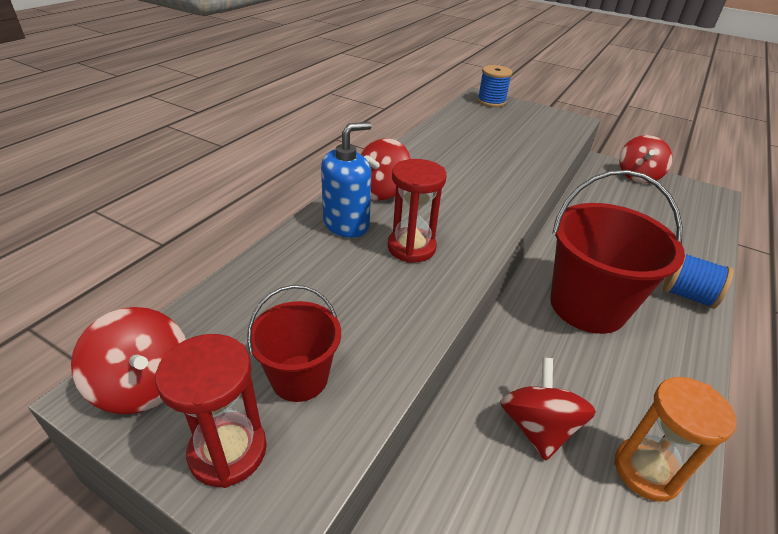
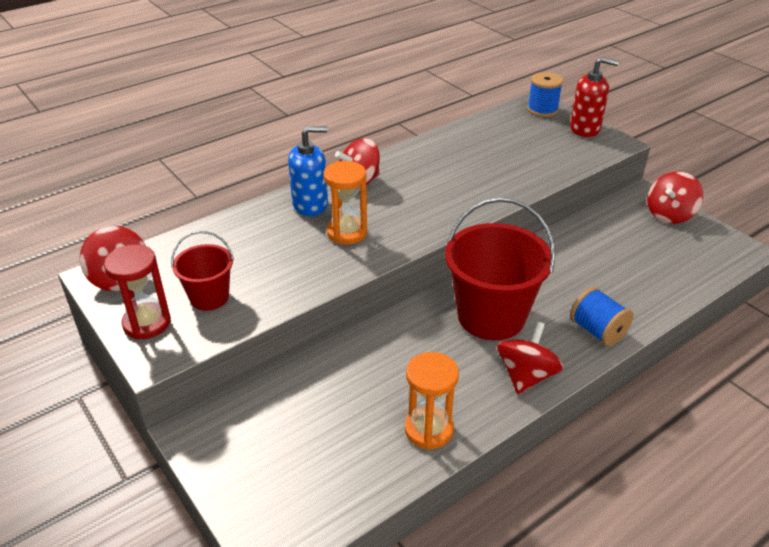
camera: 25 degrees right, 0 degrees up
(411, 247) = (347, 232): red hourglass -> orange hourglass
(537, 427) = (372, 382): red spinning top -> red spinning top (526, 376)
(539, 112) = (585, 129): none -> red soap dispenser

